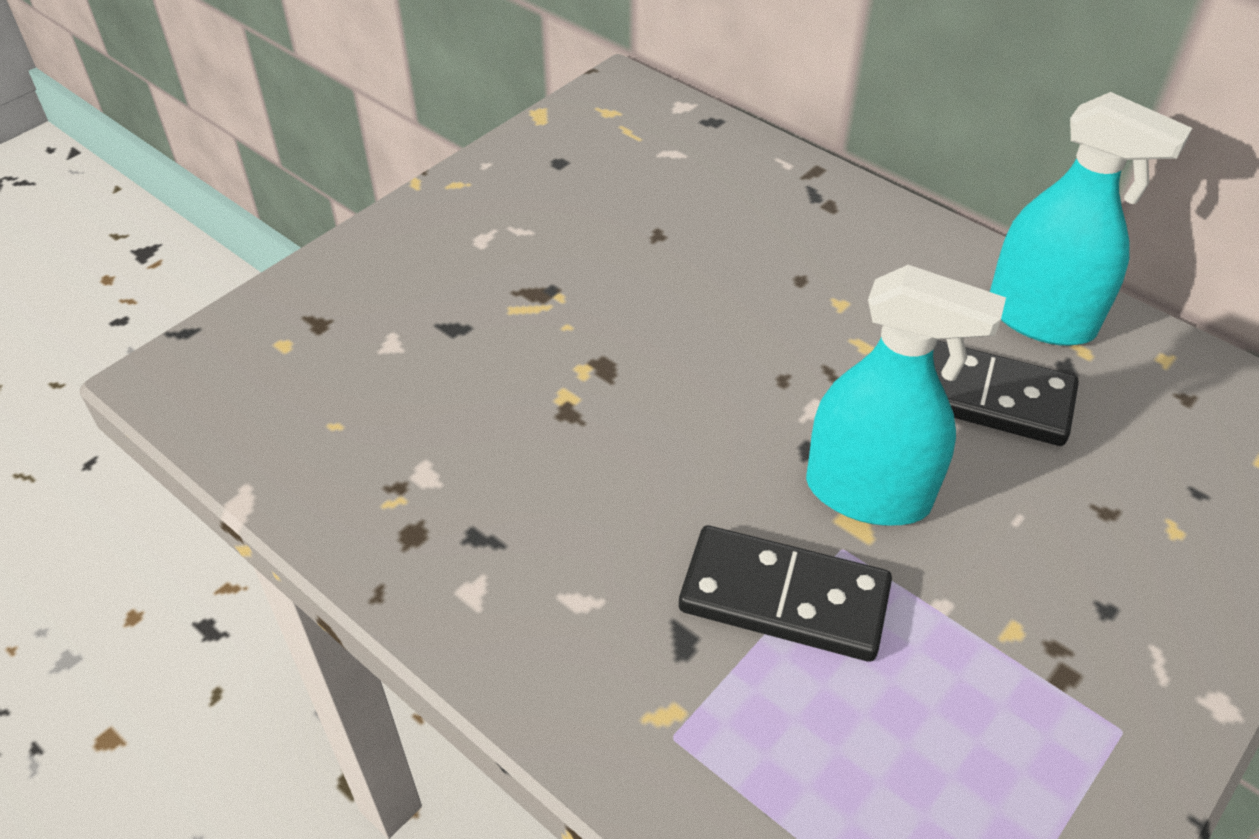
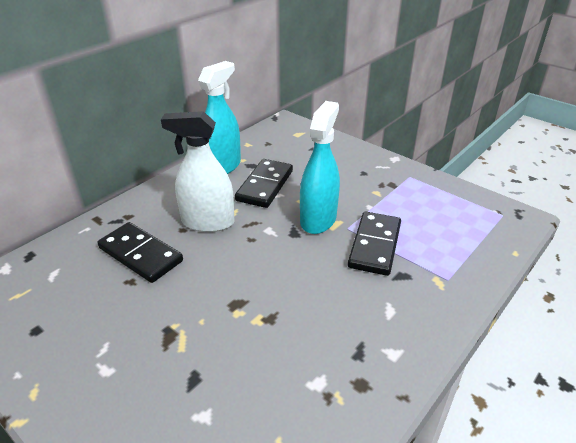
camera: 90 degrees left, 10 degrees down
(723, 236) = (140, 255): none -> black domino
(828, 312) = (208, 222): none -> white spray bottle

